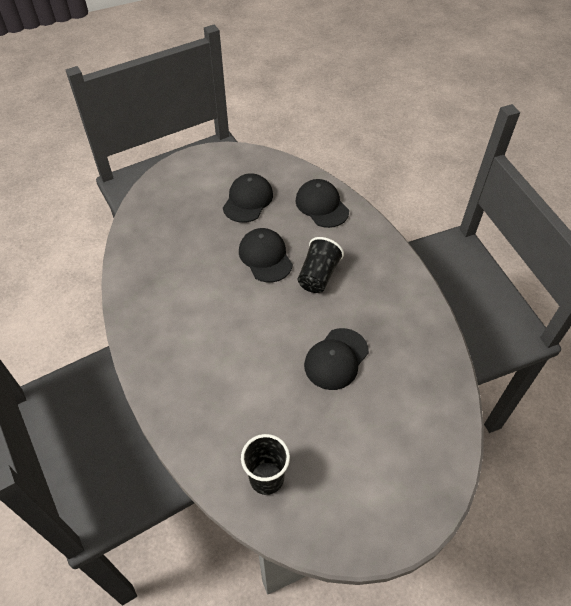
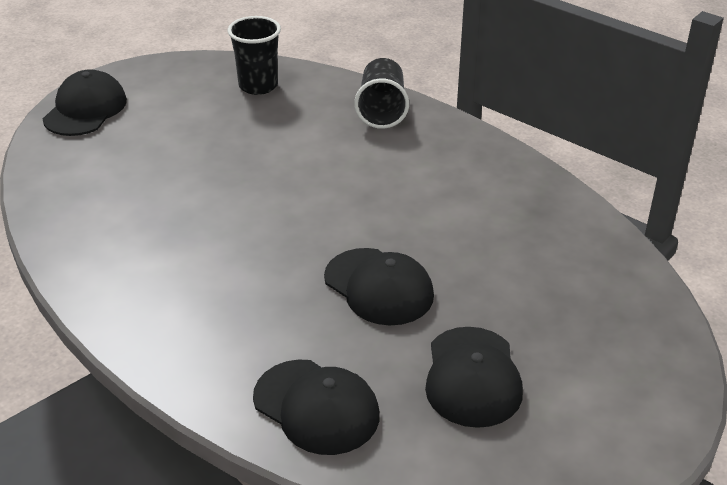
camera: 160 degrees right, 15 degrees down
(318, 275) = (274, 281): black cup -> black cup (382, 110)
(336, 359) = (211, 190): black cap -> black cap (85, 109)

